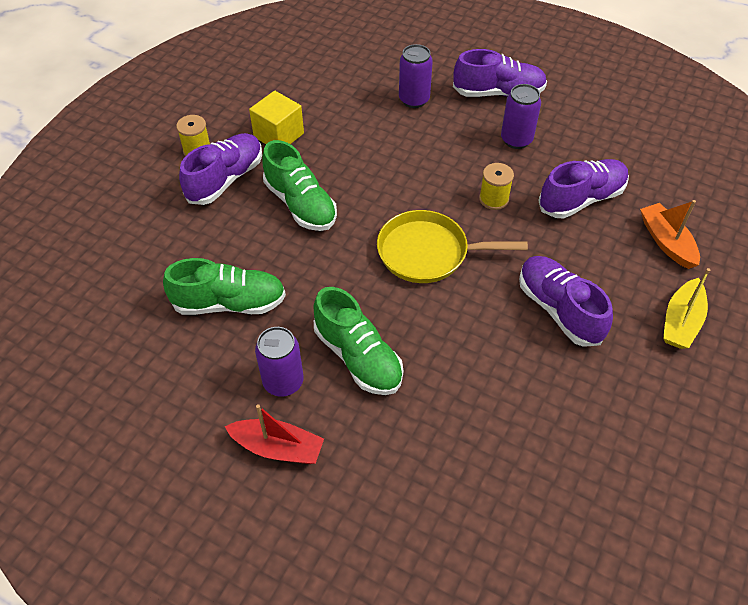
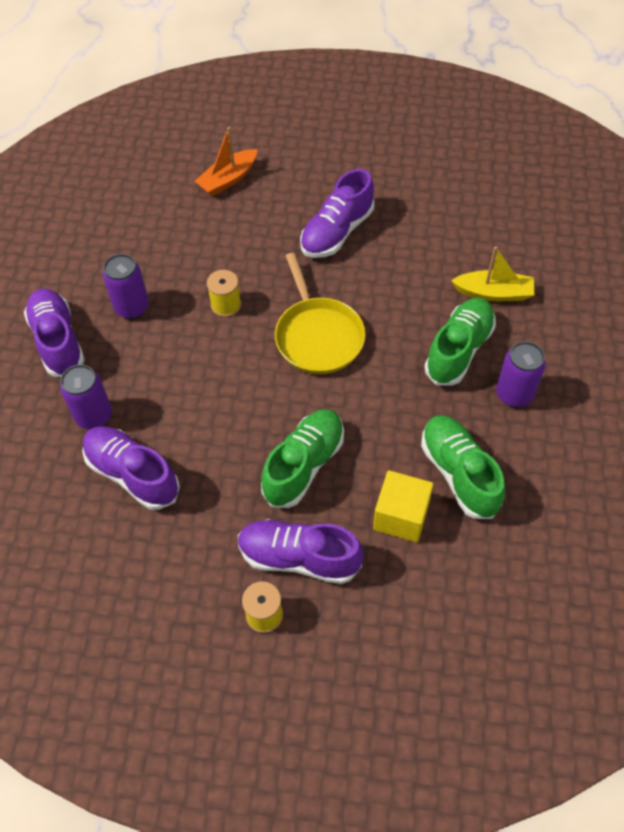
camera: 110 degrees left, 5 degrees up
(278, 135) = (204, 533): yellow cube -> yellow cube (401, 516)
(278, 448) = (572, 373): red boat -> none
(581, 199) = (199, 242): purple shoe -> purple shoe (132, 474)
(681, 322) = (311, 160): yellow boat -> yellow boat (493, 293)

